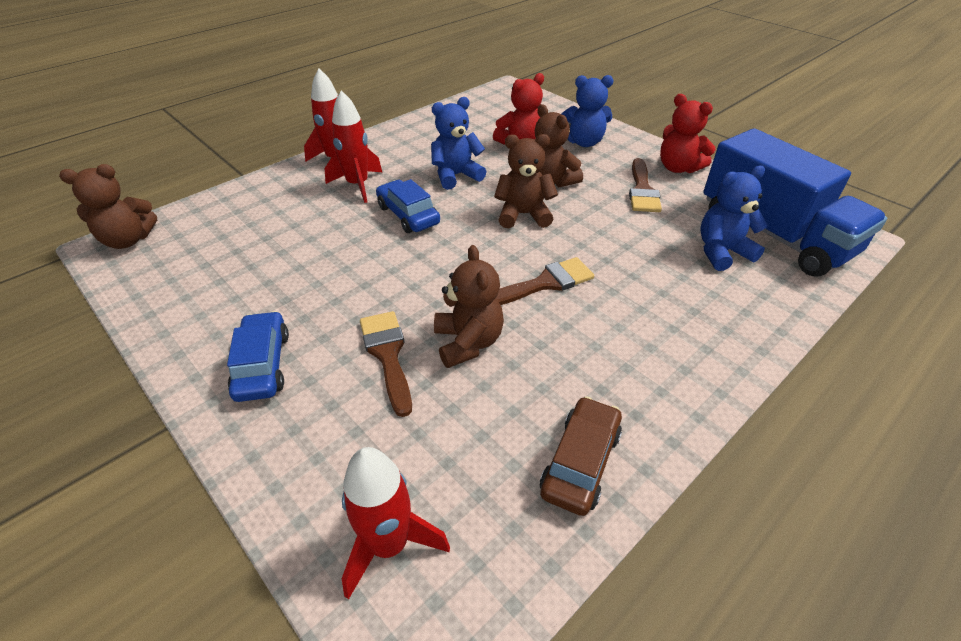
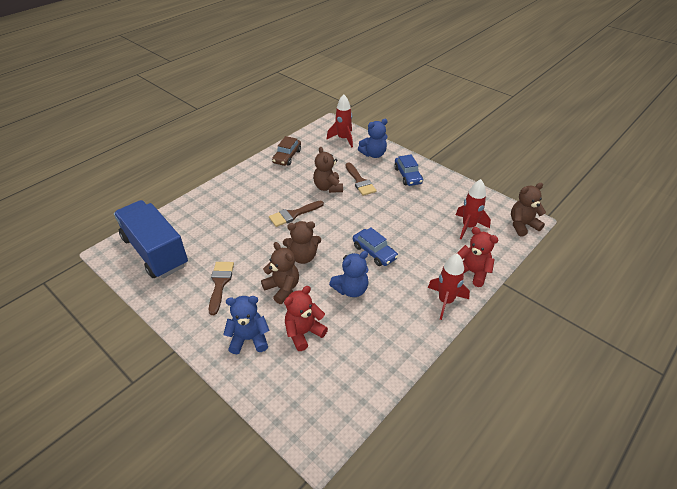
camera: 175 degrees right, 0 degrees up
(358, 185) = (417, 275): red rocket -> red rocket (468, 227)
(678, 168) = (183, 310): red teddy bear -> red teddy bear (472, 272)
(722, 252) = (193, 237): blue teddy bear -> blue teddy bear (373, 154)

